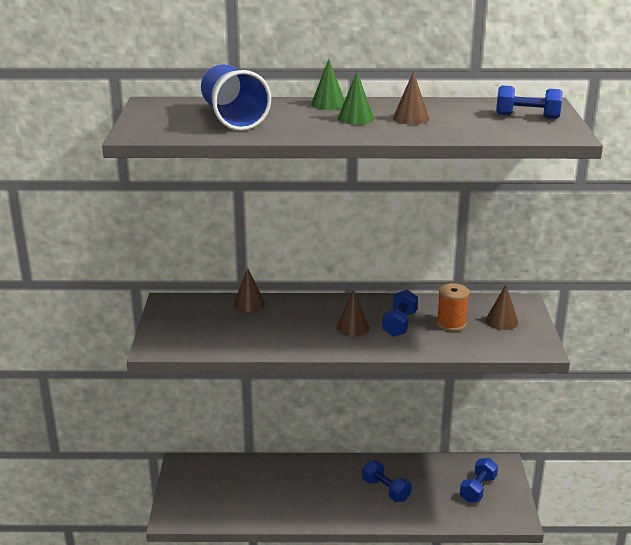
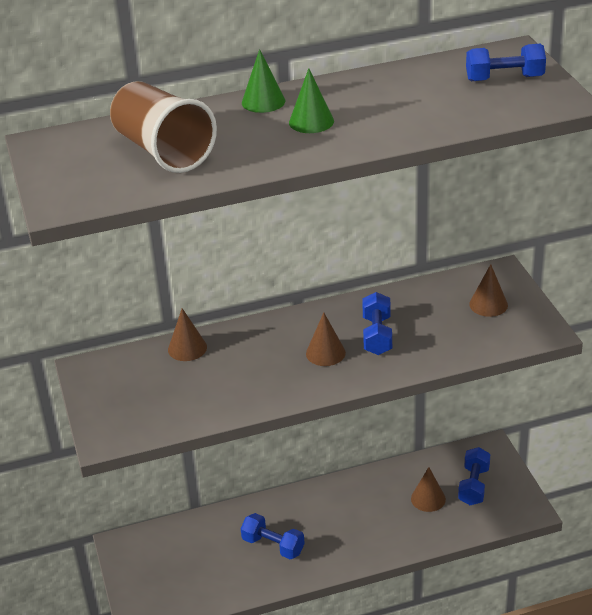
camera: 15 degrees left, 10 degrees up
(233, 118) = (163, 151): blue cup -> brown cup
(386, 490) = (373, 514): blue dumbbell -> blue dumbbell (273, 545)
(411, 118) = (375, 108): brown cone -> brown cone (428, 499)
(451, 324) = (434, 321): orange spool -> none

